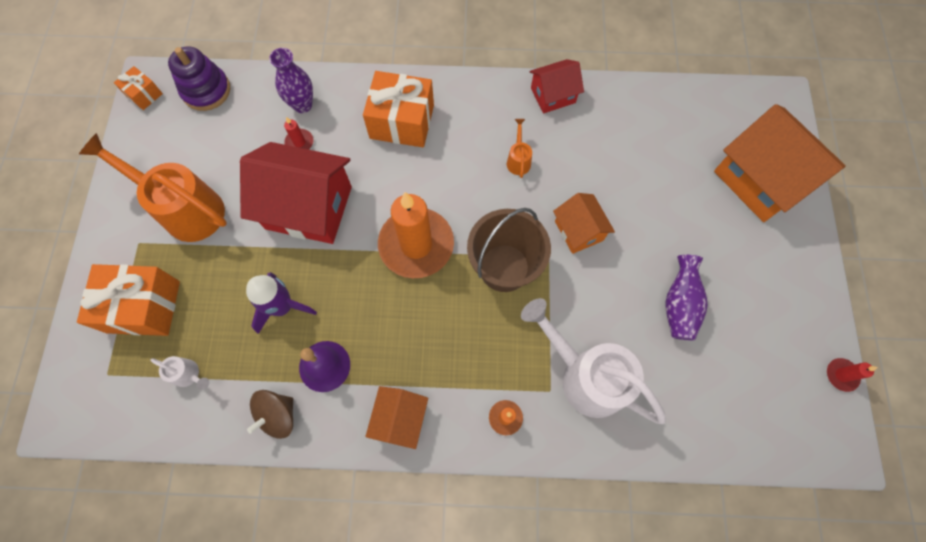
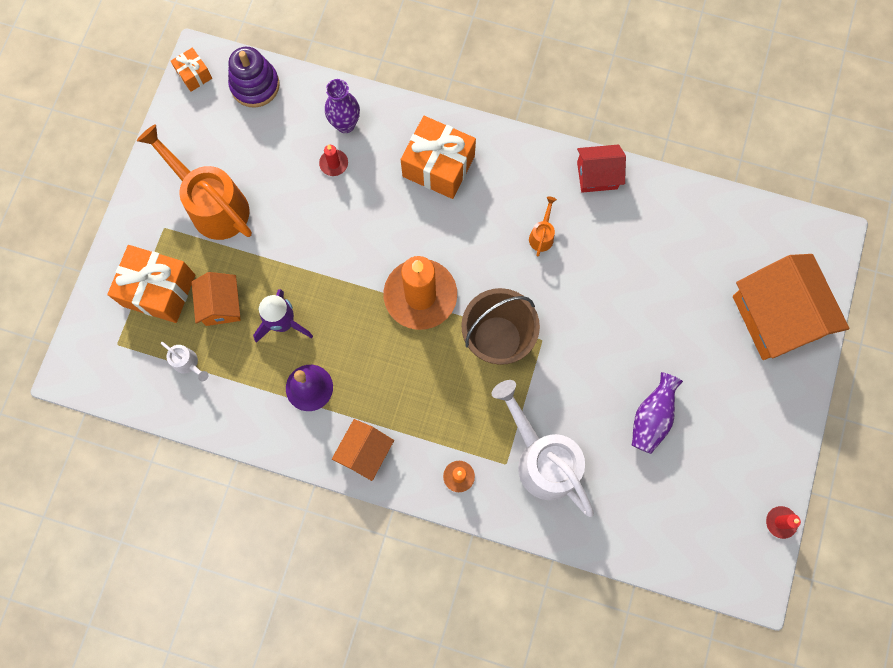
camera: 15 degrees right, 5 degrees up
(278, 415) = (259, 420): brown spinning top -> none
(309, 207) = (328, 233): red house -> none
(578, 231) = (579, 322): orange house -> orange house (221, 305)

